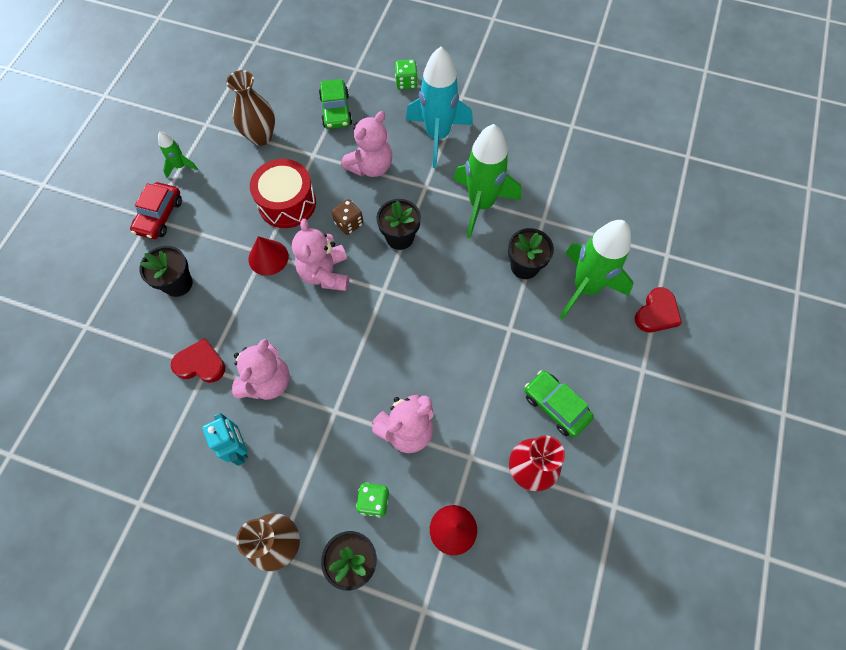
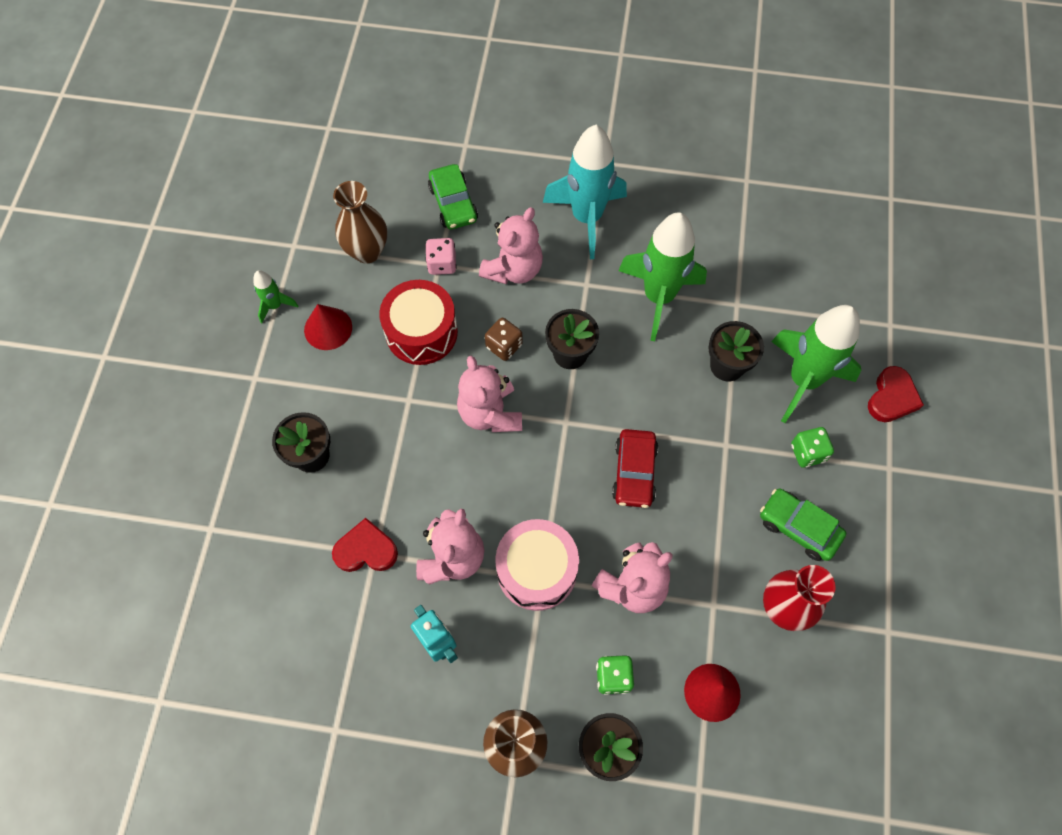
camera: 10 degrees left, 0 degrees up
(159, 216) = (265, 373): red car -> red car (634, 472)
(268, 257) = (415, 404): red cone -> red cone (328, 328)
(316, 154) = (442, 264): none -> pink dice
(332, 403) = (537, 570): none -> pink drum
(406, 83) = (532, 154): green dice -> green dice (807, 452)

